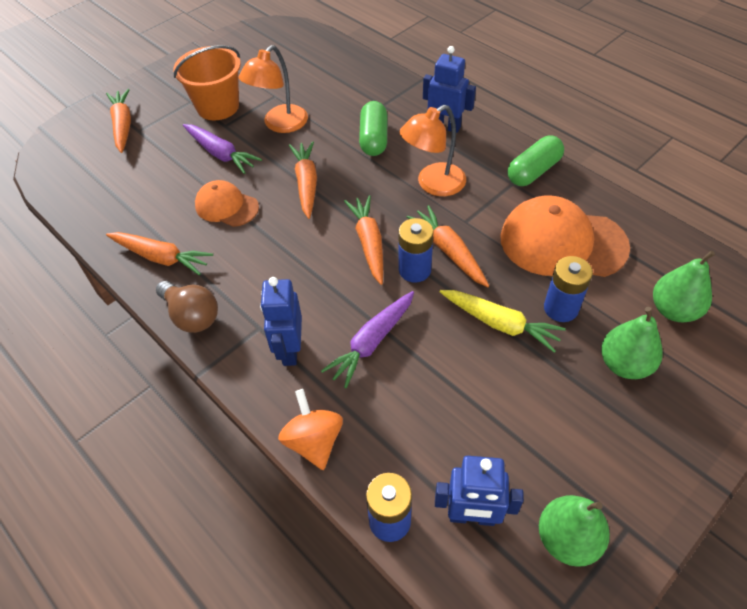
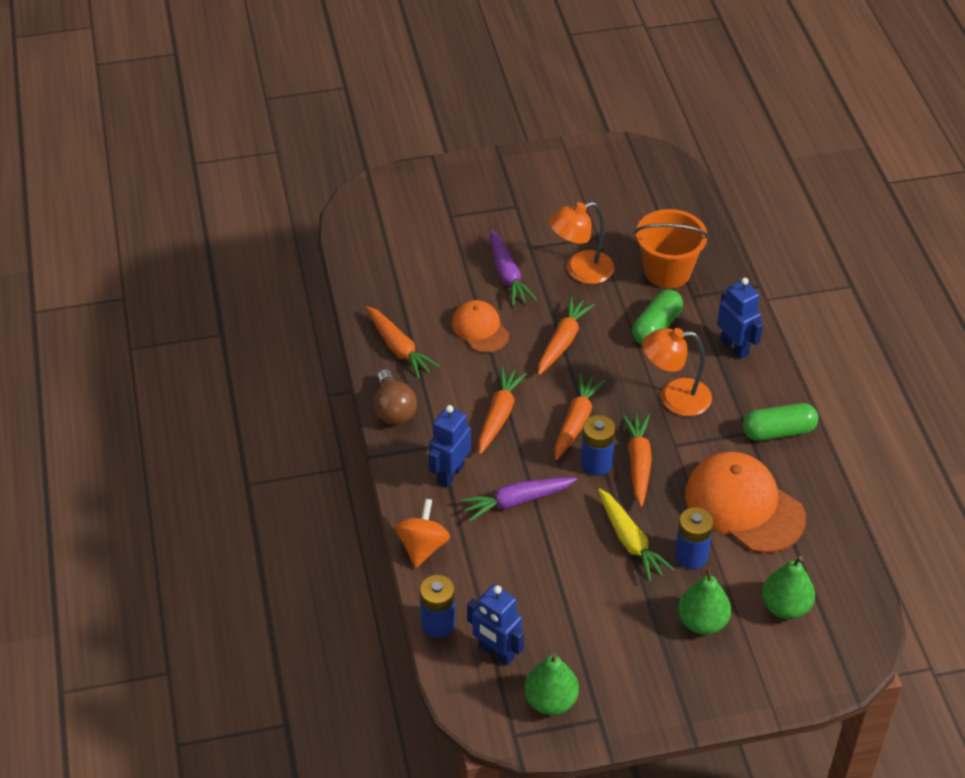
camera: 30 degrees right, 5 degrees down
(123, 125) = (440, 204): orange carrot -> orange carrot (499, 415)
(218, 107) = (536, 224): orange bucket -> orange bucket (667, 271)

